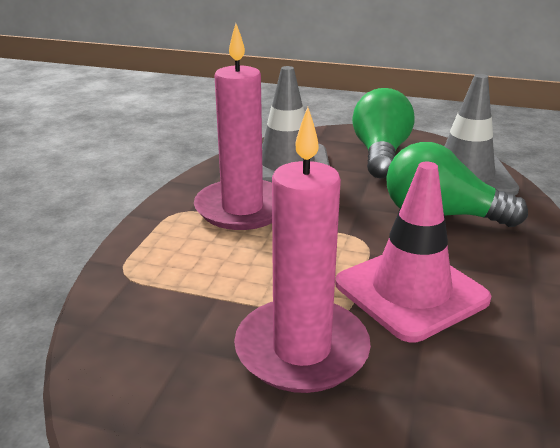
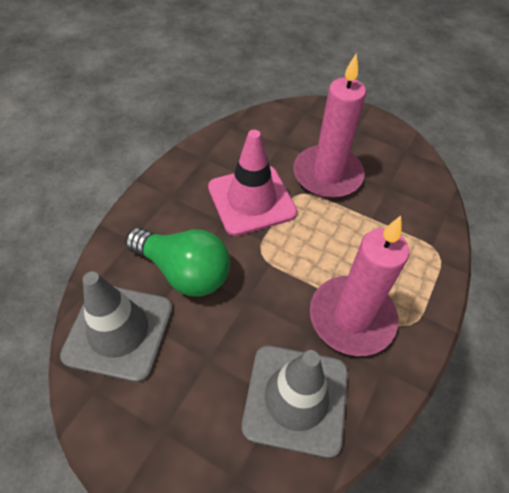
camera: 170 degrees left, 25 degrees up
(380, 154) = (177, 405): green light bulb -> none

